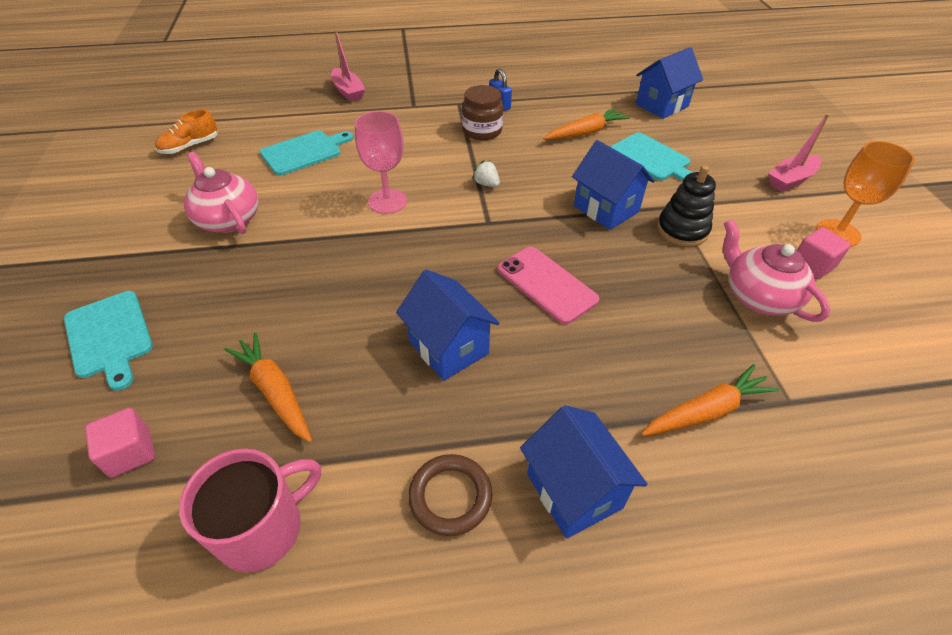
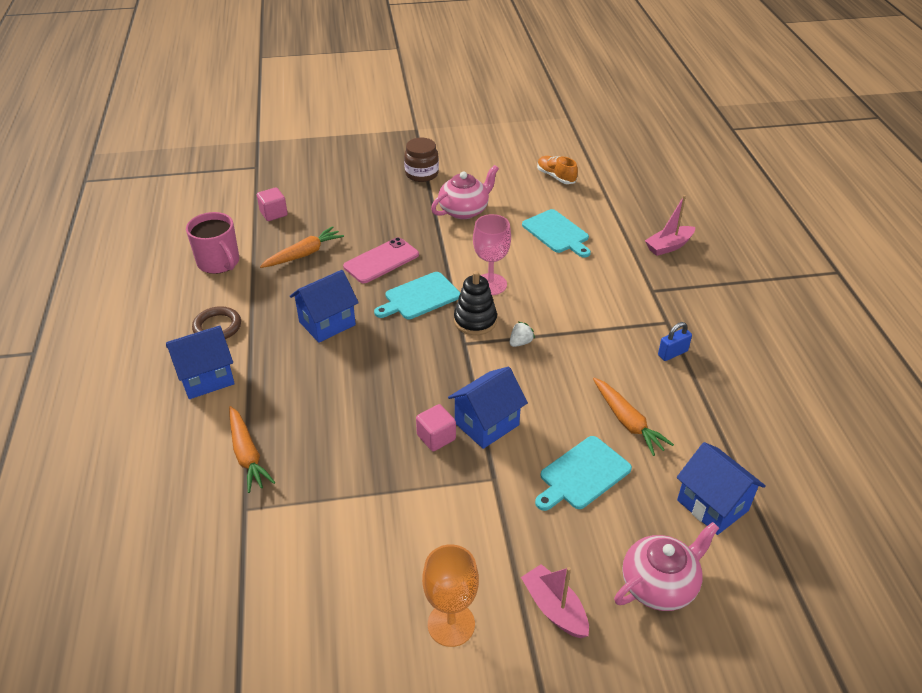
camera: 90 degrees right, 5 degrees down
(109, 336) = (355, 188): turquoise cutting board -> turquoise cutting board (419, 297)
(482, 131) = (614, 339): brown jar -> brown jar (422, 174)
(547, 284) = (385, 376): pink phone -> pink phone (381, 261)
(682, 230) = (455, 479): black stacking toy -> black stacking toy (475, 321)
(758, 296) = (359, 519): pink teapot -> pink teapot (660, 584)
(812, 265) = (399, 579): pink cube -> pink cube (436, 437)

